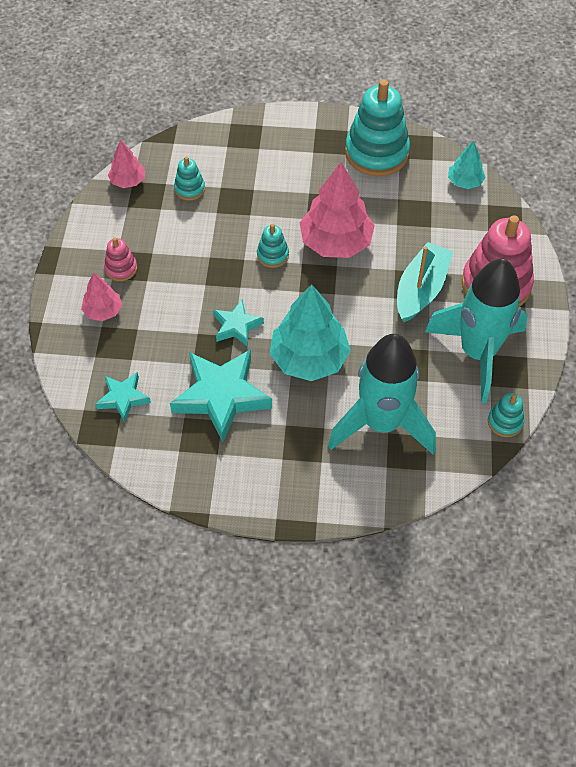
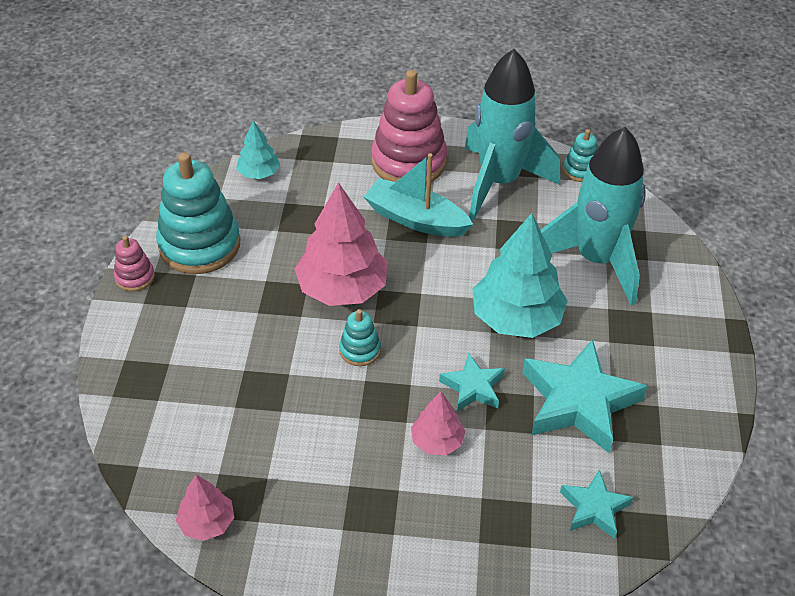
camera: 90 degrees left, 10 degrees down
(103, 311) = (453, 541): pink tree -> pink tree (437, 441)
(121, 268) = (377, 523): pink stacking toy -> pink stacking toy (135, 277)
(189, 189) = (234, 443): turquoise stacking toy -> none

